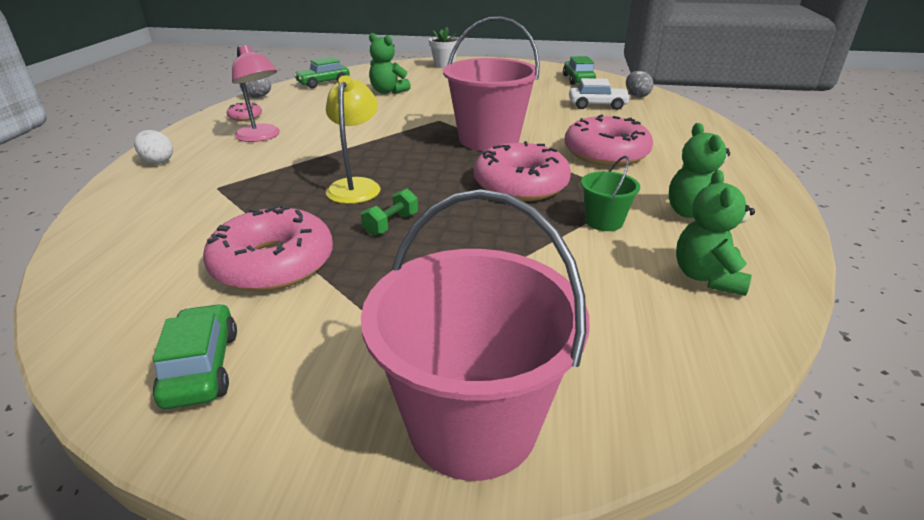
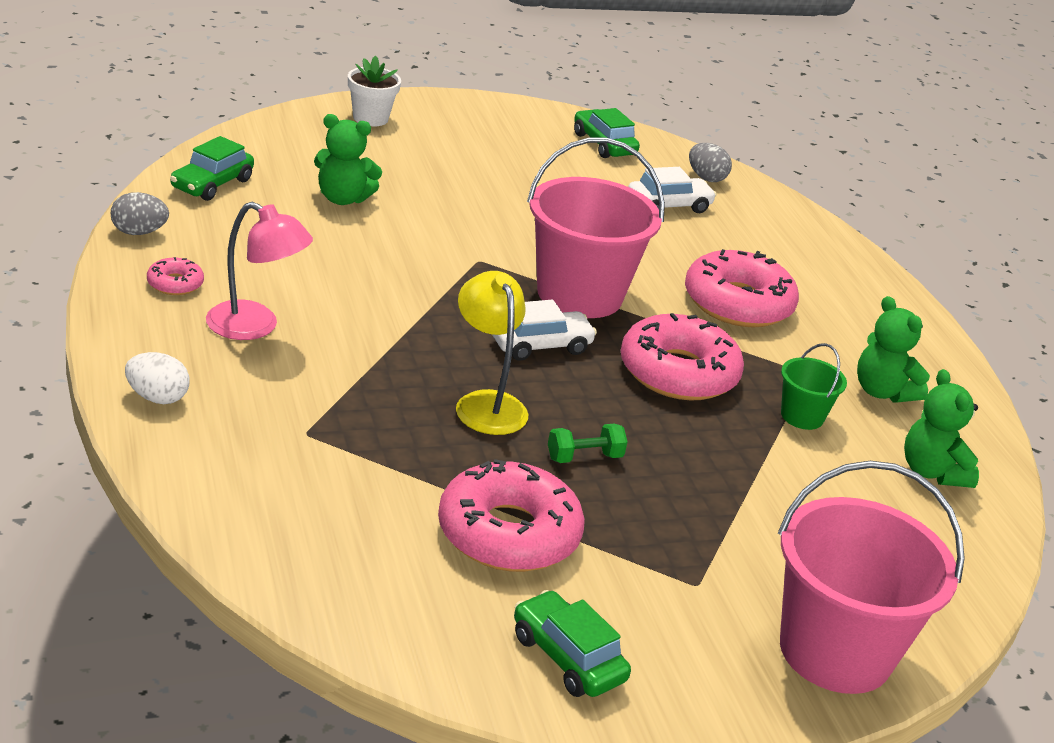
camera: 30 degrees left, 0 degrees up
(391, 224) = (584, 457): green dumbbell -> green dumbbell turned 60 degrees clockwise
(432, 161) = (540, 345): none -> white car

